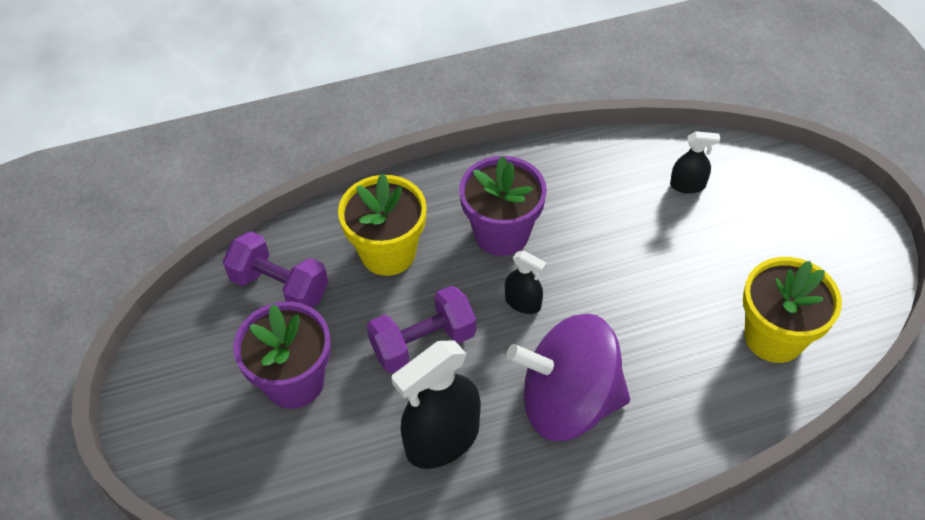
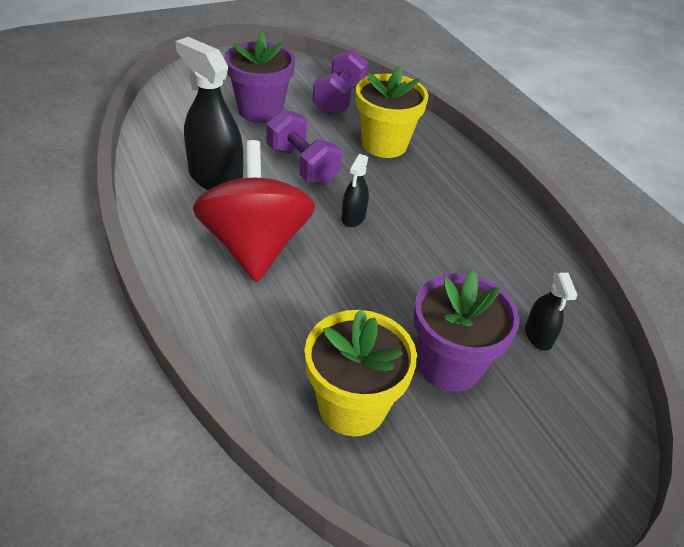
camera: 75 degrees right, 10 degrees down
(501, 233) = (424, 203): purple flower pot -> purple flower pot (449, 365)
(568, 401) = (255, 246): purple spinning top -> red spinning top

